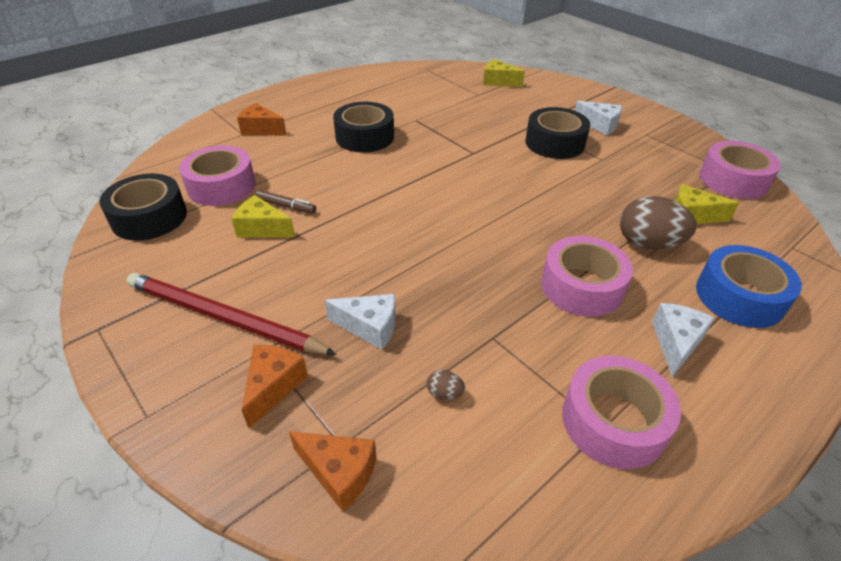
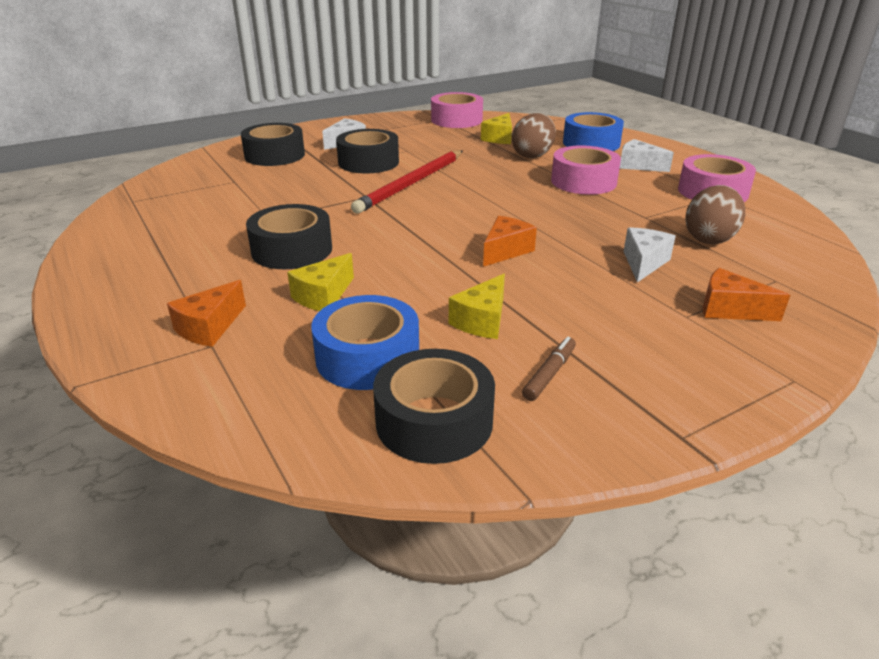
camera: 80 degrees left, 10 degrees down
(221, 186) = (367, 357): pink tape -> blue tape
(223, 317) = (645, 341): red pencil -> red pencil (411, 184)
(285, 206) = (436, 305): brown marker -> brown marker (549, 374)
(339, 473) = (801, 281): orange cheese -> orange cheese (505, 251)
(444, 393) = (709, 238): brown egg -> brown egg, size x2.35
(498, 82) = (211, 169): yellow cheese -> yellow cheese (323, 296)
(543, 99) = (274, 155): none -> black tape

